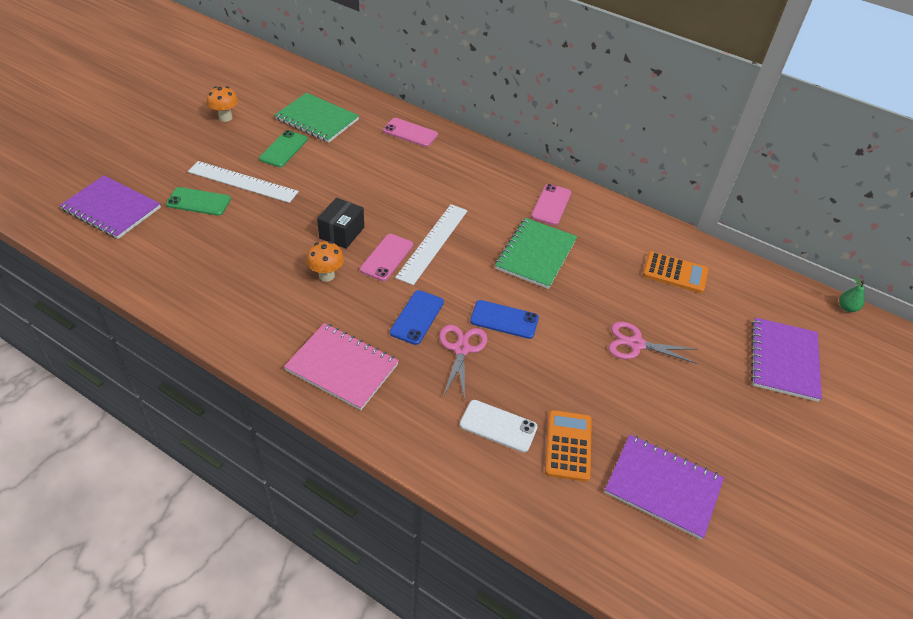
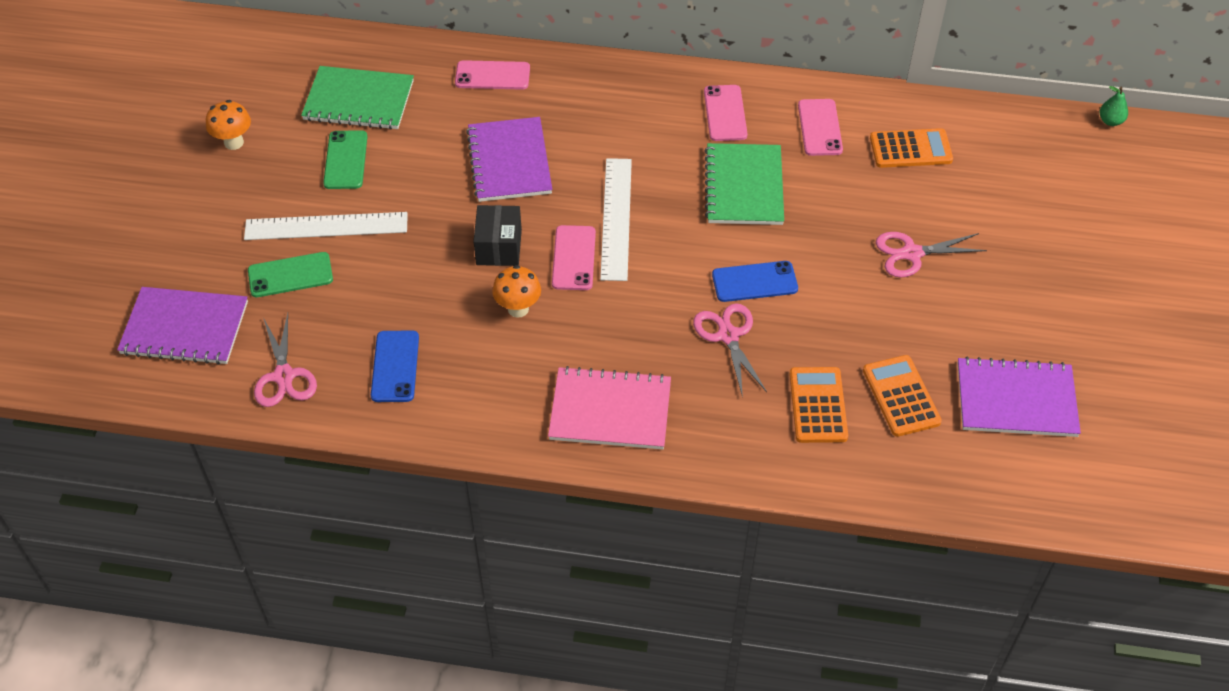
camera: 20 degrees left, 5 degrees up
(146, 260) = (284, 376): none -> pink scissors
(417, 317) = (656, 318): blue phone -> blue phone (395, 366)
(498, 426) = (818, 405): white phone -> orange calculator
(614, 236) = (820, 127): none -> pink phone
(784, 360) = (1072, 210): purple notebook -> purple notebook (509, 161)

